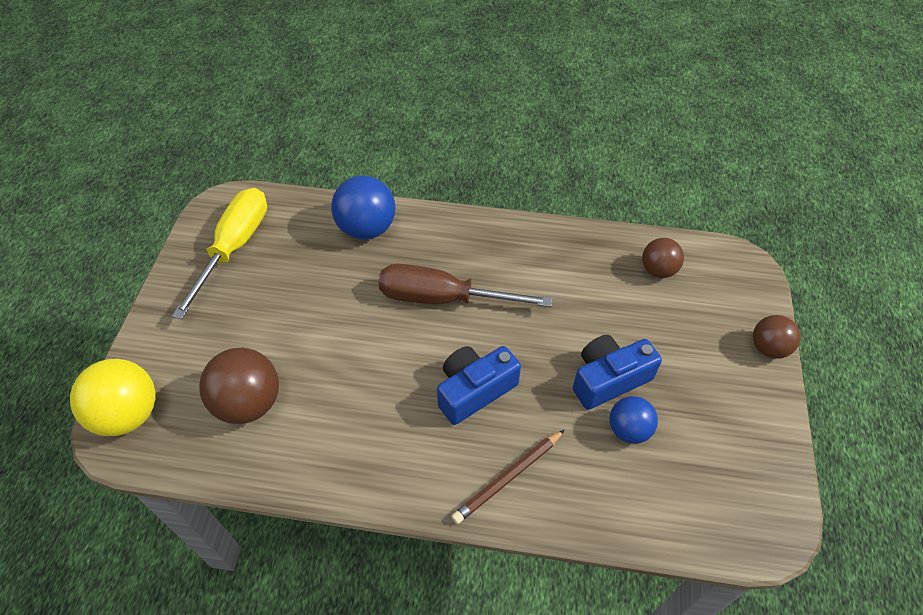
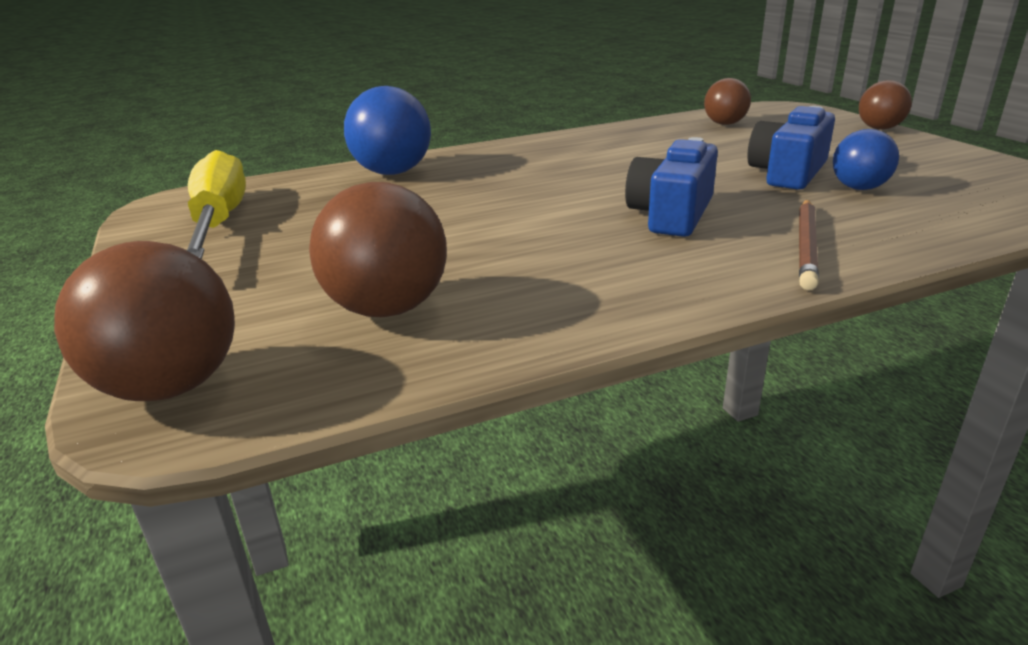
camera: 30 degrees left, 25 degrees down
(128, 414) = (171, 386): yellow ball -> brown ball
(443, 298) = (545, 182): brown screwdriver -> none

